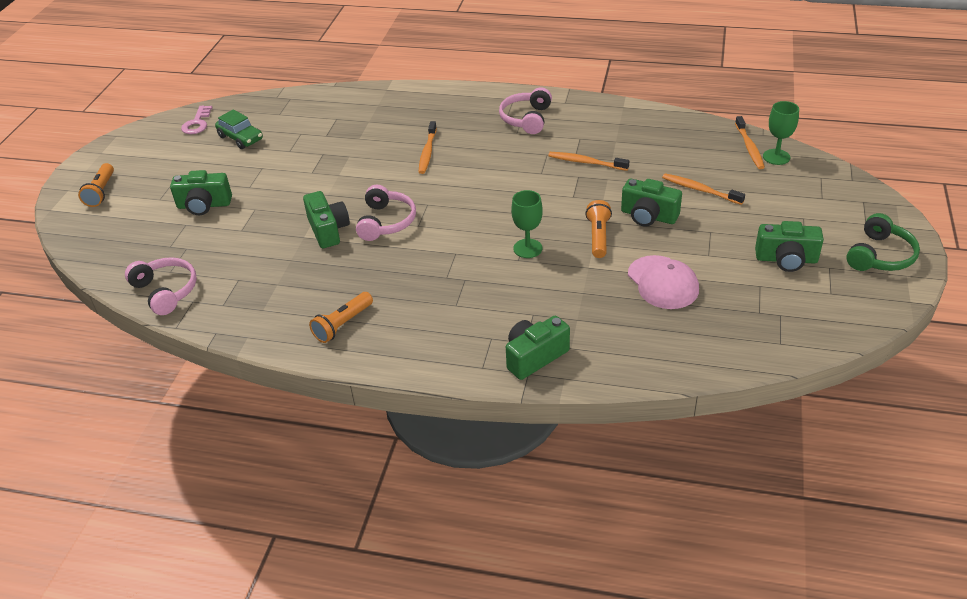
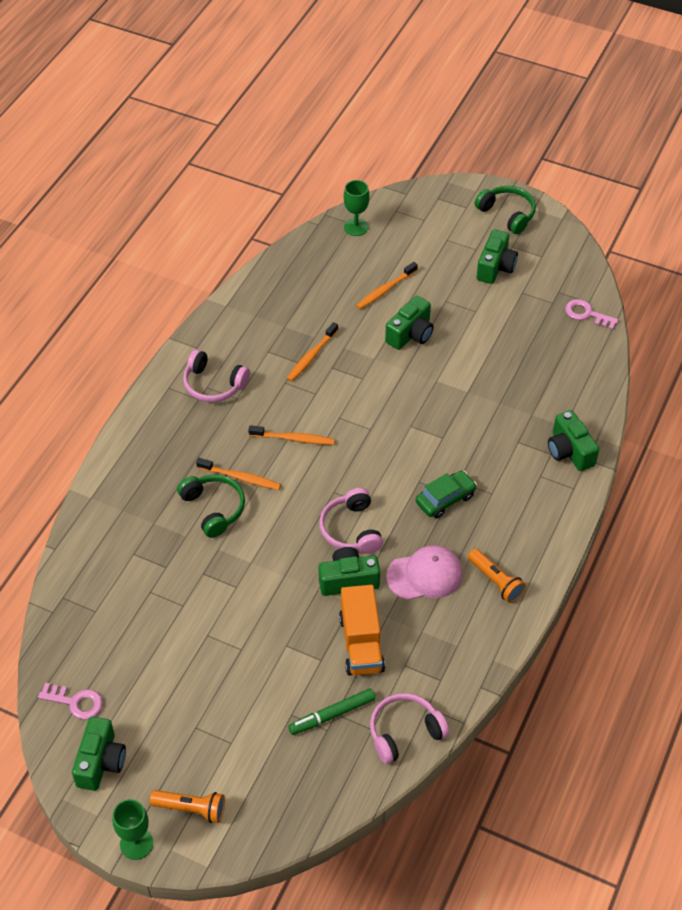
camera: 80 degrees left, 10 degrees up
(185, 246) = (332, 715): none -> green marker
(204, 205) = (261, 695): green camera -> green camera (101, 762)
(241, 138) = (133, 654): green car -> green car (445, 499)
(260, 249) = (361, 643): none -> orange truck
(386, 222) = (351, 529): pink headphones -> pink headphones turned 120 degrees counterclockwise
(390, 145) = (213, 509): none -> green headphones
(527, 248) = (429, 427): green goblet -> green goblet (136, 843)
(598, 237) = (428, 375): orange flashlight -> none
(663, 282) = (502, 349): pink cap -> pink cap (425, 575)
(749, 147) = (334, 239): orange toothbrush -> orange toothbrush (294, 439)
(758, 344) = (587, 314): none -> pink key

